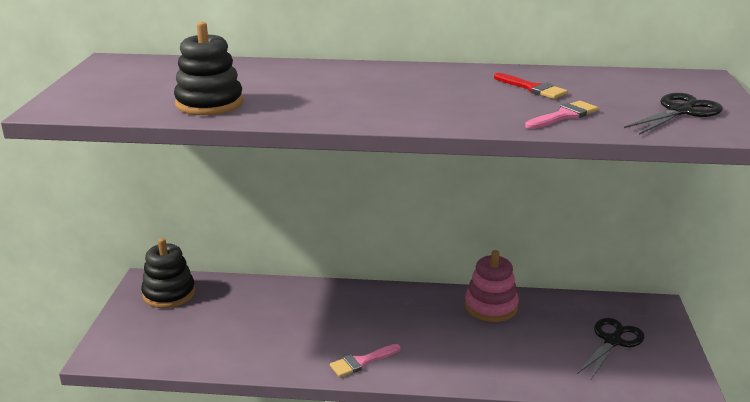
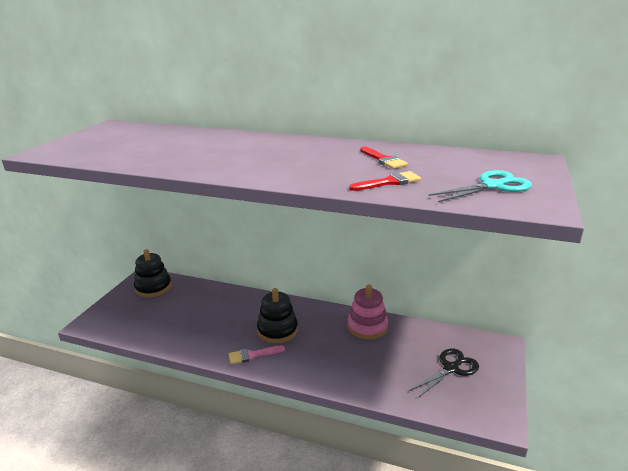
camera: 15 degrees right, 0 degrees up
(209, 103) = (140, 156): black stacking toy -> black stacking toy (277, 330)
(564, 116) = (389, 182): pink brush -> red brush
(680, 111) = (493, 186): black scissors -> turquoise scissors

